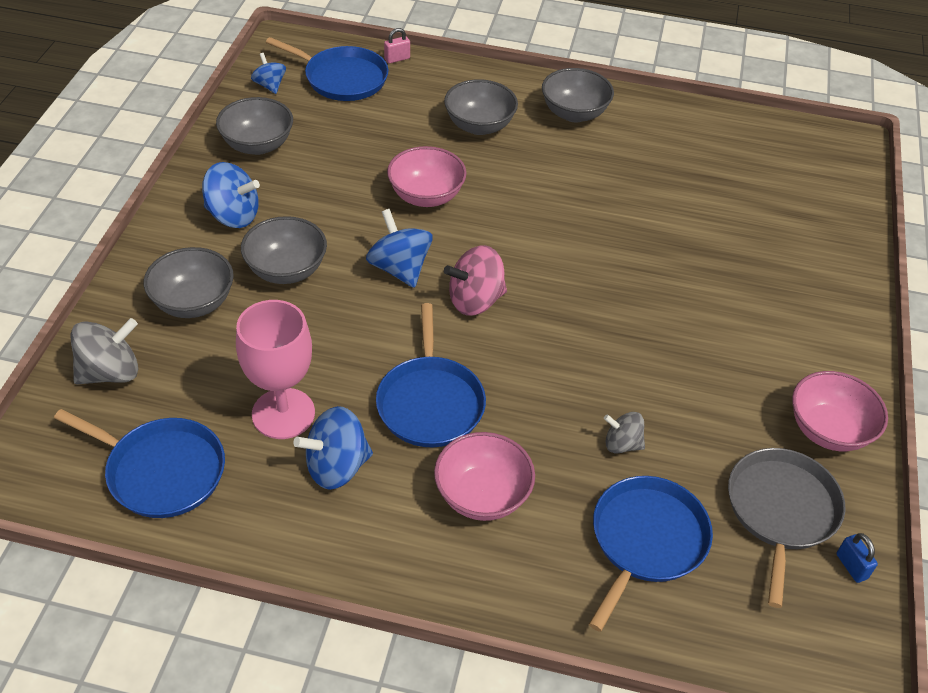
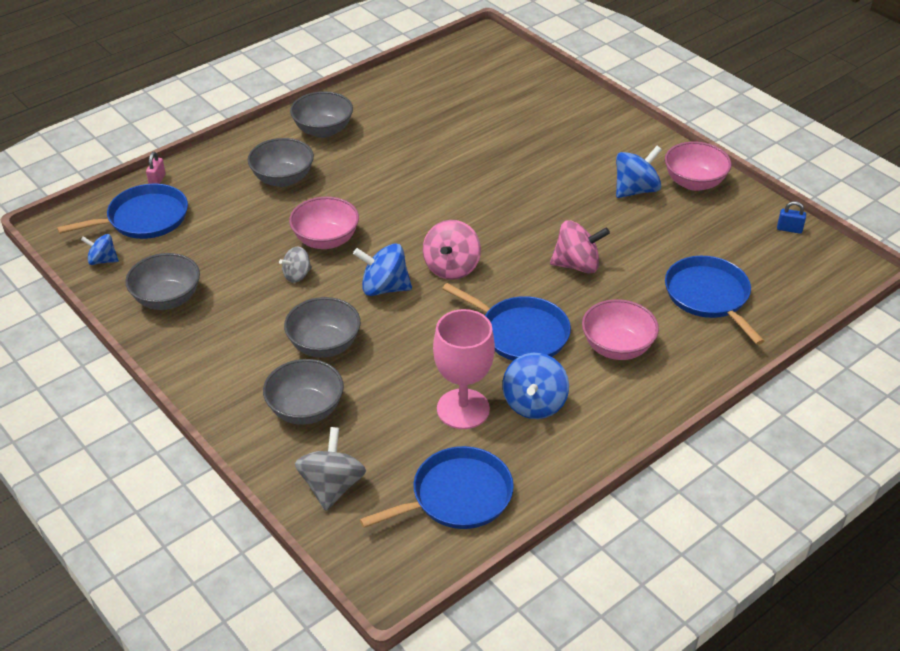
camera: 50 degrees left, 5 degrees down
(233, 215) = (234, 347): blue spinning top -> blue spinning top (635, 190)
(578, 395) = (577, 265): none -> pink spinning top
(622, 444) = (631, 267): grey spinning top -> grey spinning top (297, 275)
(781, 511) = (733, 233): grey pan -> none

